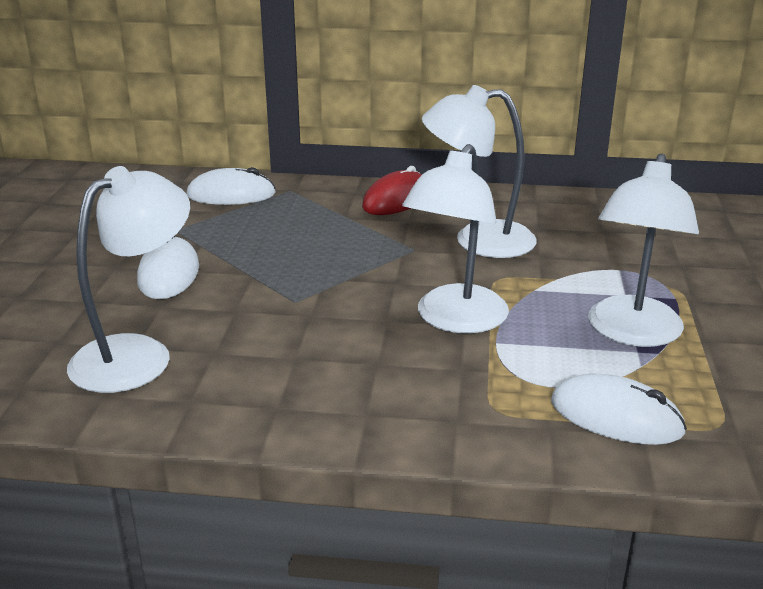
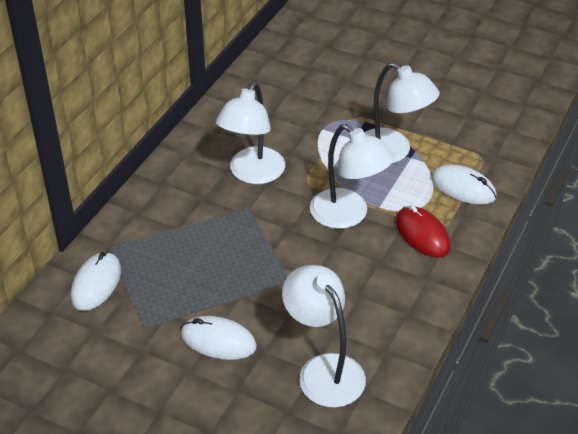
camera: 70 degrees left, 15 degrees up
(396, 199) = (165, 194): red mouse -> red mouse (422, 234)
(616, 416) = (463, 188): white mouse -> white mouse turned 75 degrees clockwise

